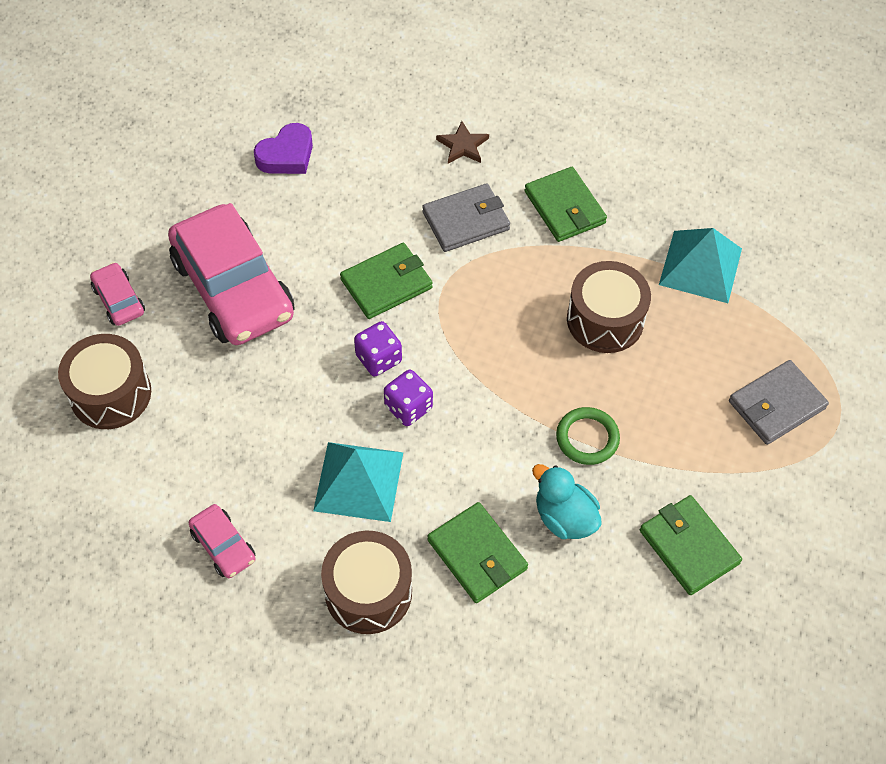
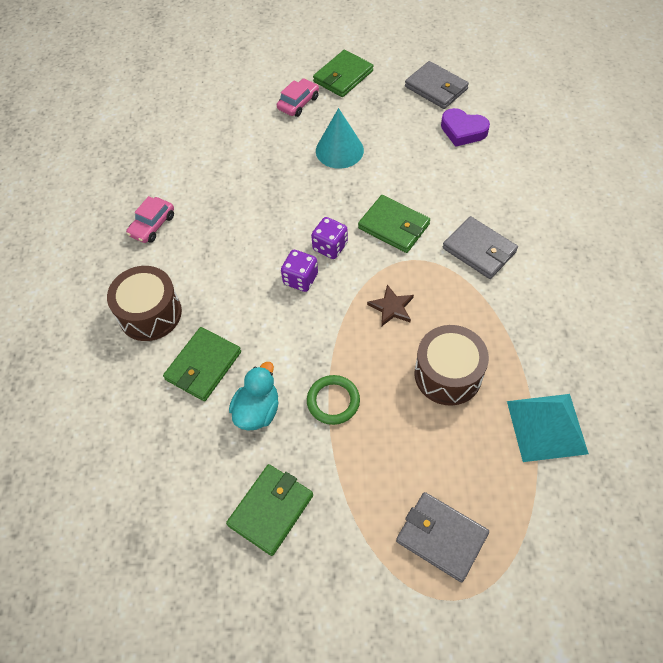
camera: 70 degrees right, 0 degrees up
(110, 394) = (231, 128): brown drum -> none
(199, 148) = (436, 88): none -> grey wallet
(233, 288) = (339, 150): pink car -> turquoise cone
(359, 481) = (229, 275): turquoise pyramid -> none
(463, 145) = (546, 221): brown star -> brown star (391, 307)
(564, 207) = (536, 307): green wallet -> green wallet (343, 76)

